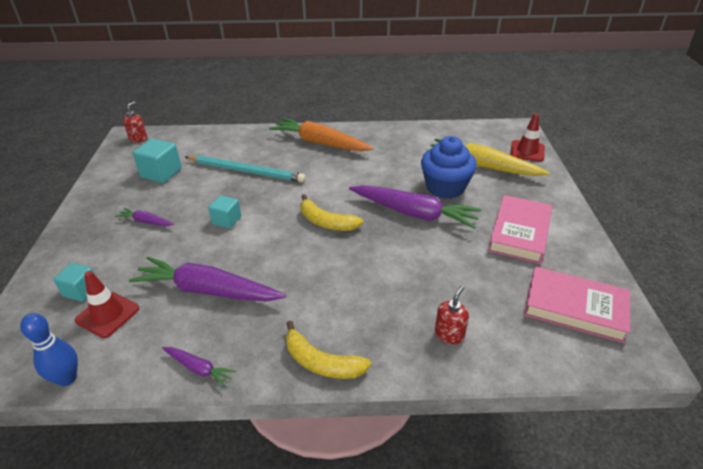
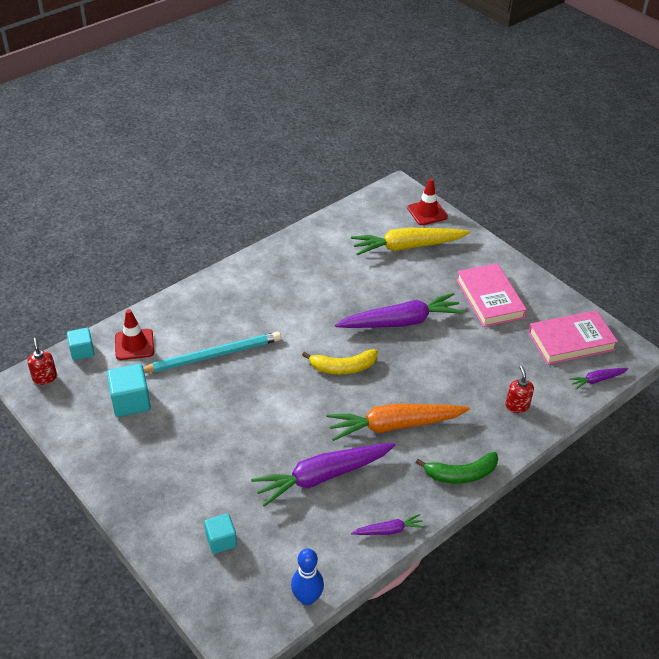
camera: 40 degrees left, 5 degrees up
(107, 314) = (271, 542): red traffic cone -> red traffic cone (134, 344)
(146, 222) = (188, 454): purple carrot -> purple carrot (597, 380)
(226, 220) = (259, 412): turquoise cube -> turquoise cube (82, 351)
(320, 143) = (243, 289): orange carrot -> orange carrot (394, 425)
(321, 362) = (461, 474): yellow banana -> green banana
(445, 187) = (399, 284): blue cupcake -> none

